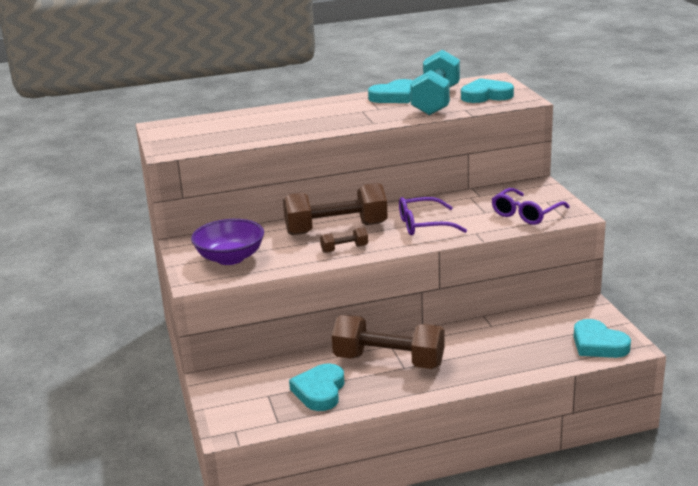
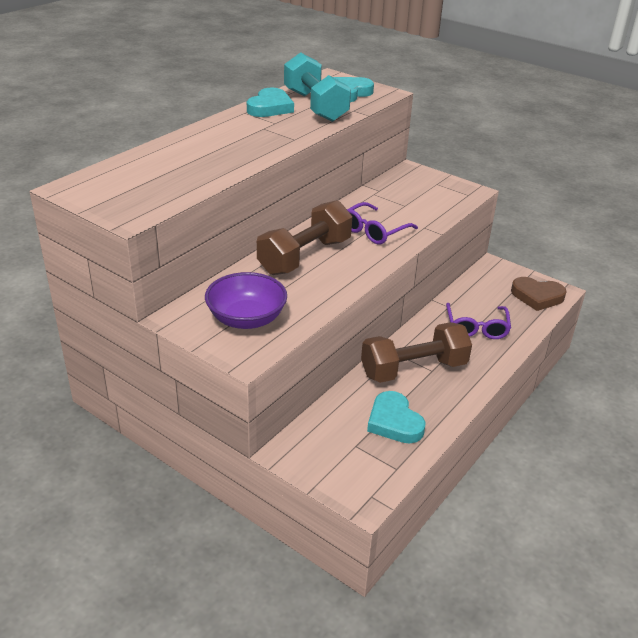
camera: 40 degrees left, 10 degrees up
(344, 249) = (340, 275): brown dumbbell -> none
(526, 214) = (437, 199): purple glasses -> purple glasses (476, 327)
(598, 344) = (537, 296): turquoise heart -> brown heart

